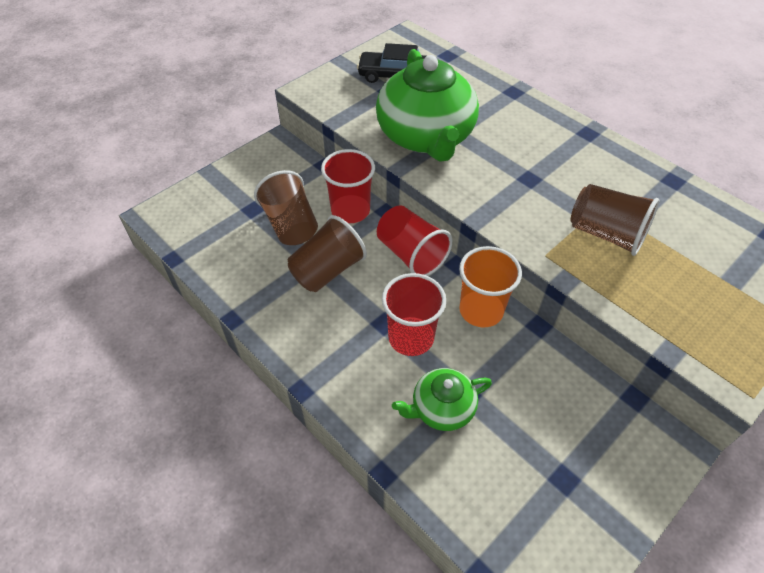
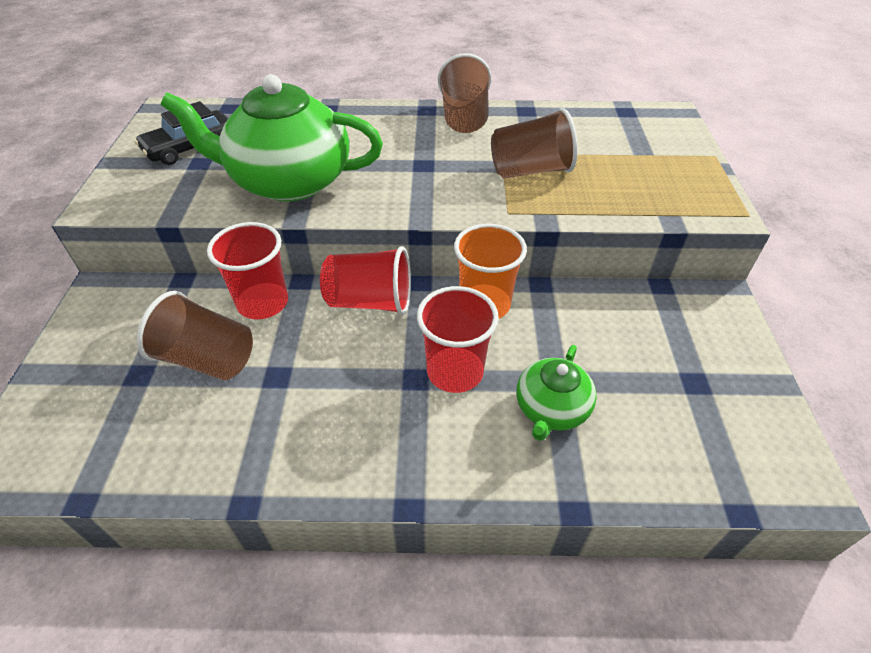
camera: 45 degrees left, 5 degrees down
(327, 270) = (302, 373): brown cup -> brown cup (464, 118)
(426, 137) = (289, 181): green teapot -> green teapot turned 150 degrees clockwise

